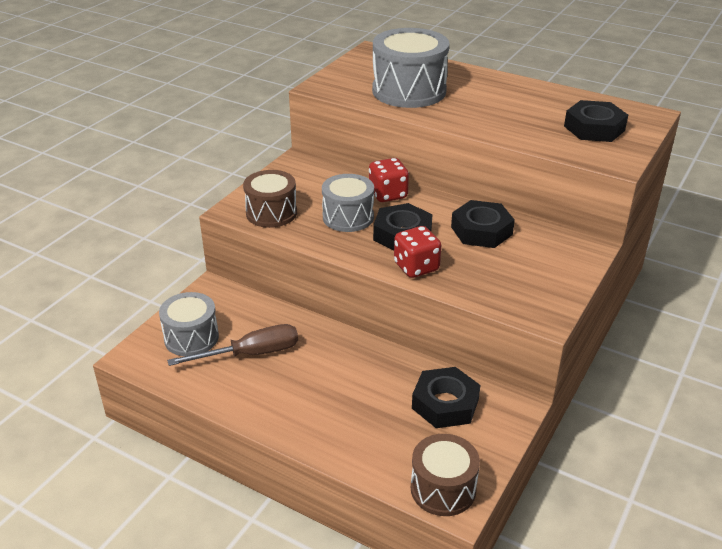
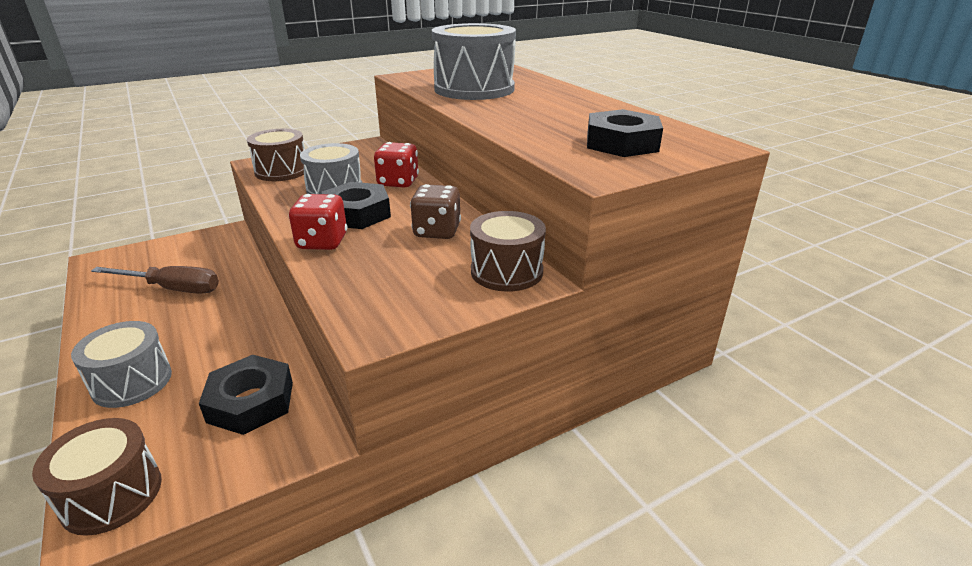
camera: 30 degrees right, 5 degrees down
(191, 338) = (155, 261): grey drum -> grey drum (132, 382)
(481, 231) = (437, 231): black nut -> brown dice
(566, 246) = (506, 271): none -> brown drum

